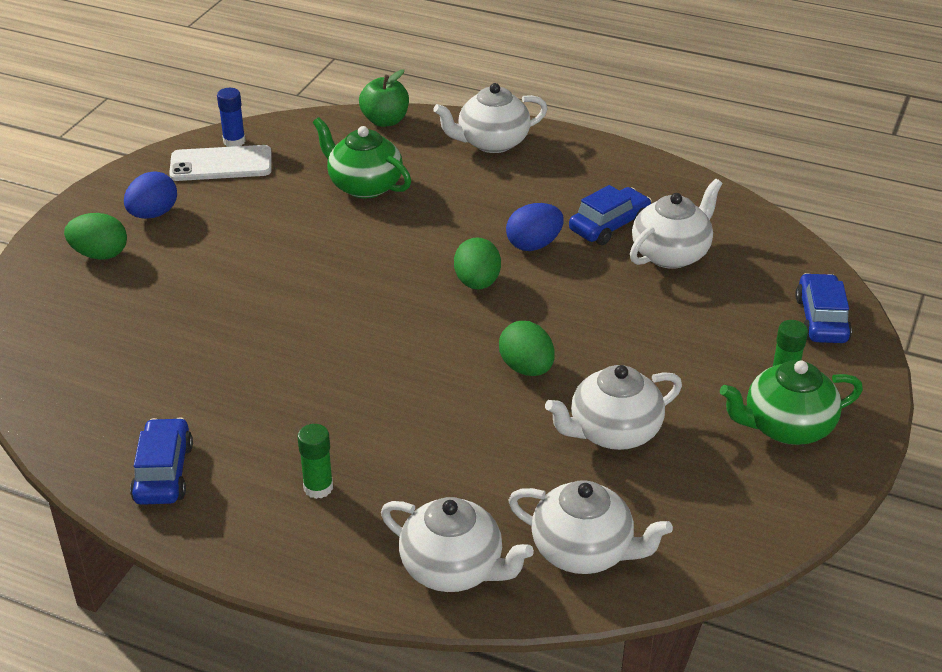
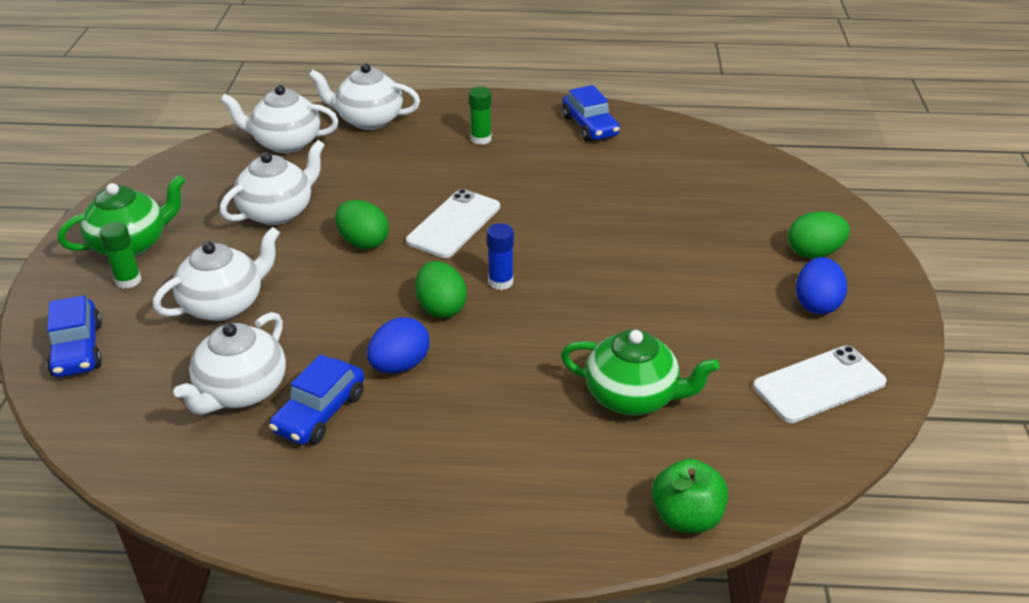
camera: 160 degrees right, 0 degrees up
(234, 141) = (841, 423): blue glue stick -> blue glue stick (500, 282)
(420, 367) = (454, 224): none -> white phone
(491, 142) = (517, 515): white teapot -> white teapot (224, 304)

